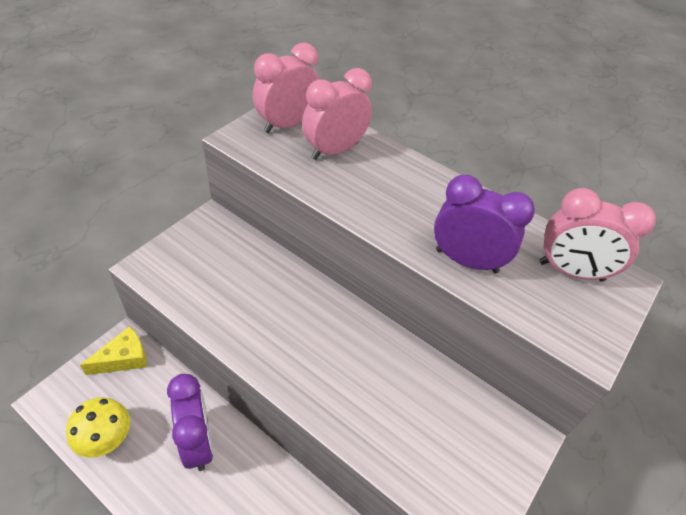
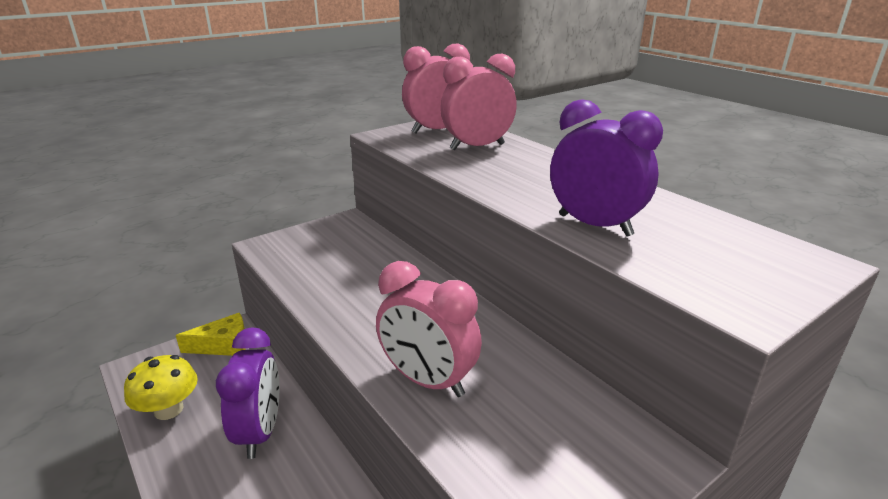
camera: 20 degrees right, 20 degrees down
(571, 271) = (735, 246): pink clock -> pink clock (428, 381)

